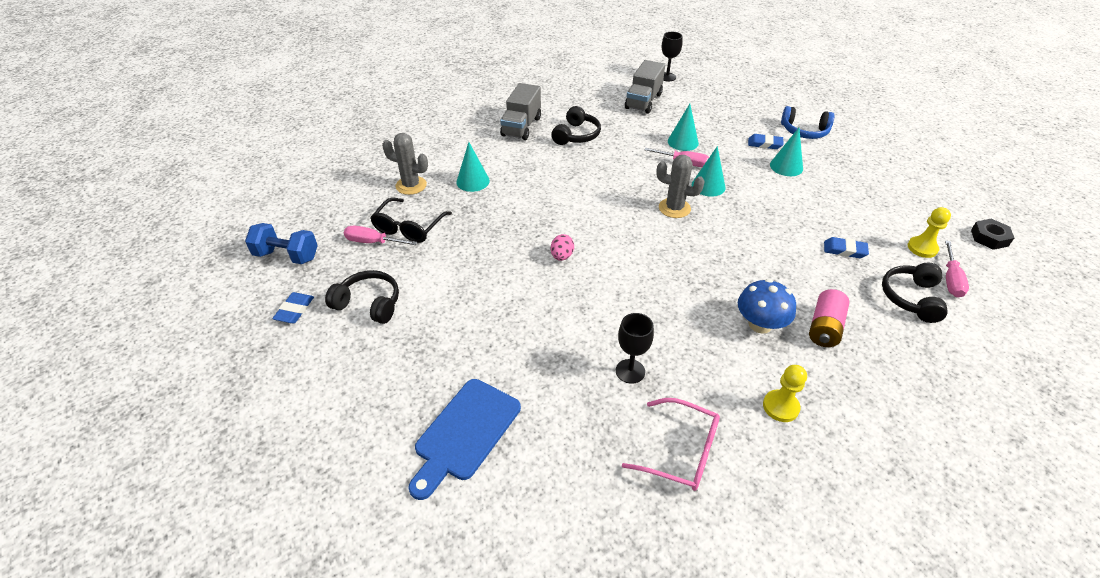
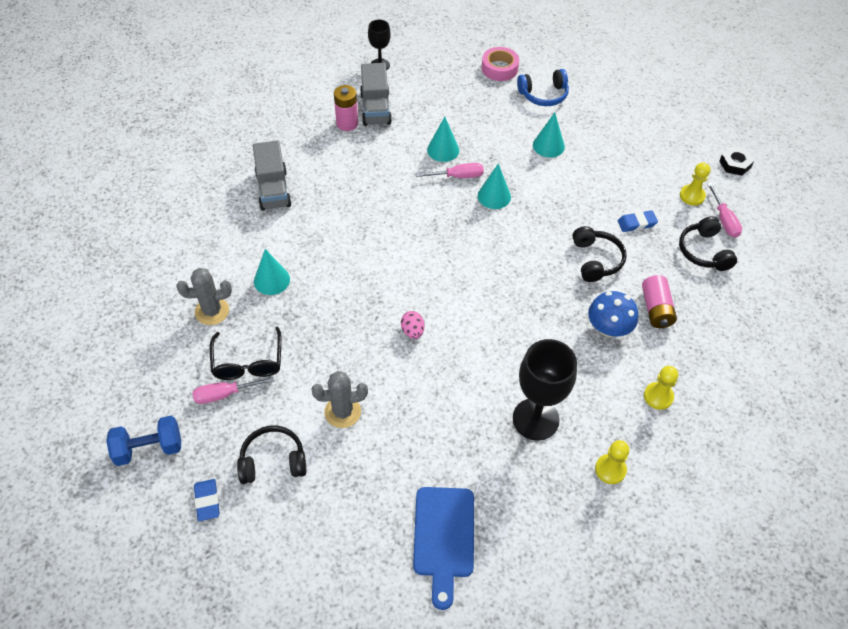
camera: 30 degrees left, 10 degrees up
(576, 135) = (336, 180): black headphones -> black headphones (596, 260)
(612, 104) = (347, 123): none -> pink battery
(630, 371) = (535, 419): black goblet -> black goblet, size x1.78
(674, 208) = (479, 234): grey cactus -> grey cactus (342, 412)
(681, 452) = (610, 469): pink glasses -> yellow pawn
(764, 144) = (517, 124): blue eraser -> none
(773, 104) = (499, 68): none -> pink tape

